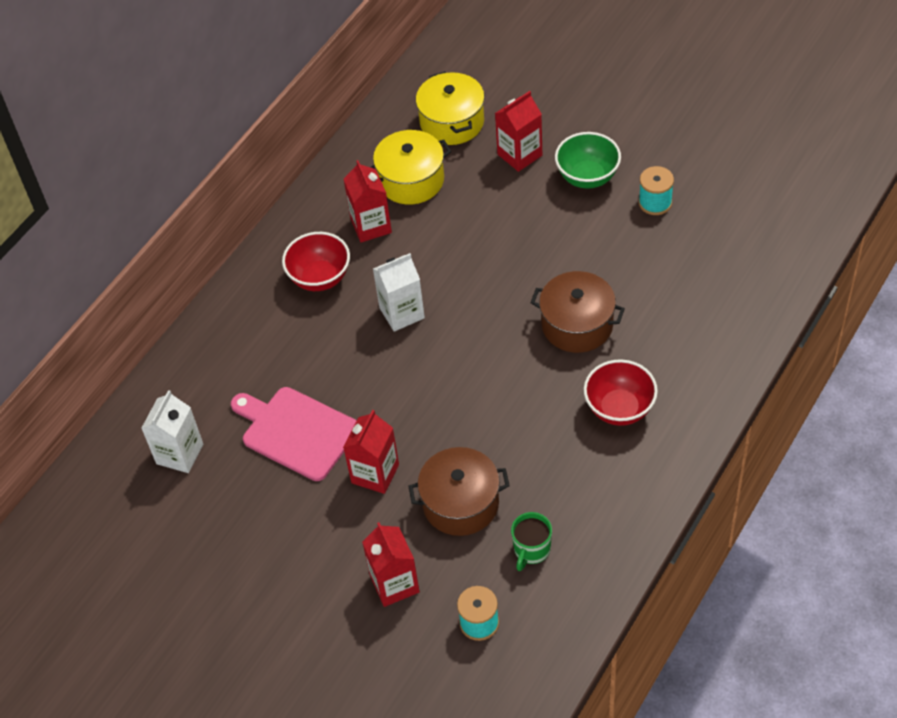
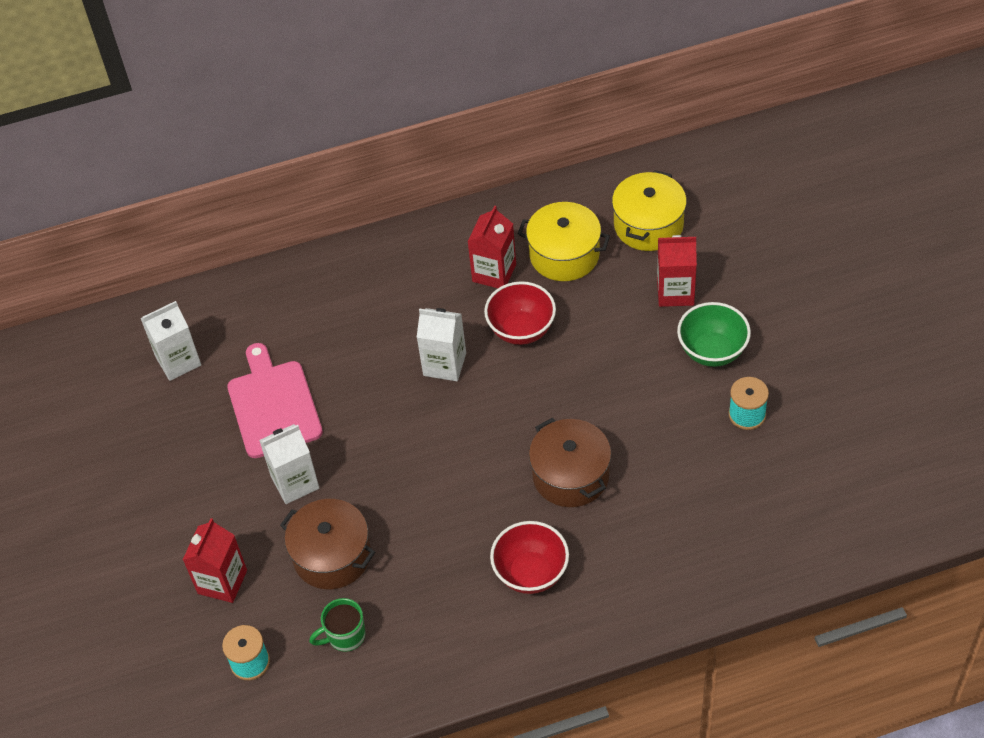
camera: 40 degrees right, 0 degrees up
(320, 278) = (412, 290): red bowl -> red bowl (521, 330)
(375, 473) = (295, 482): red carton -> white carton

